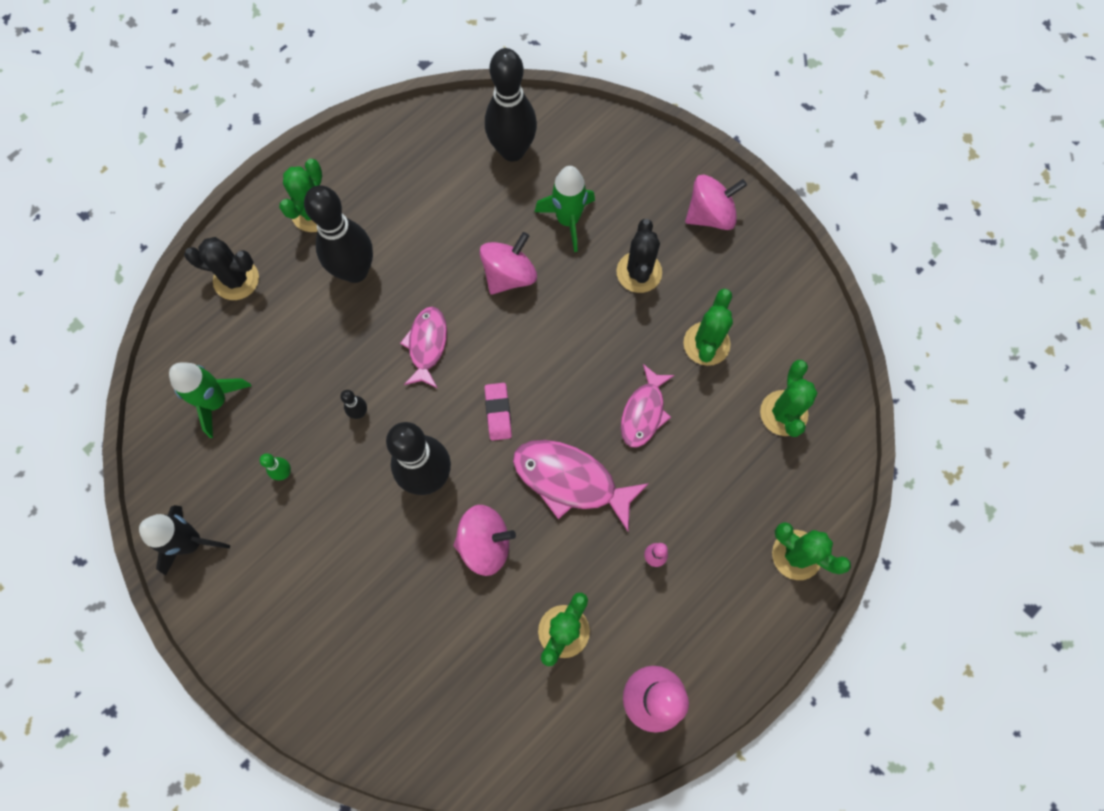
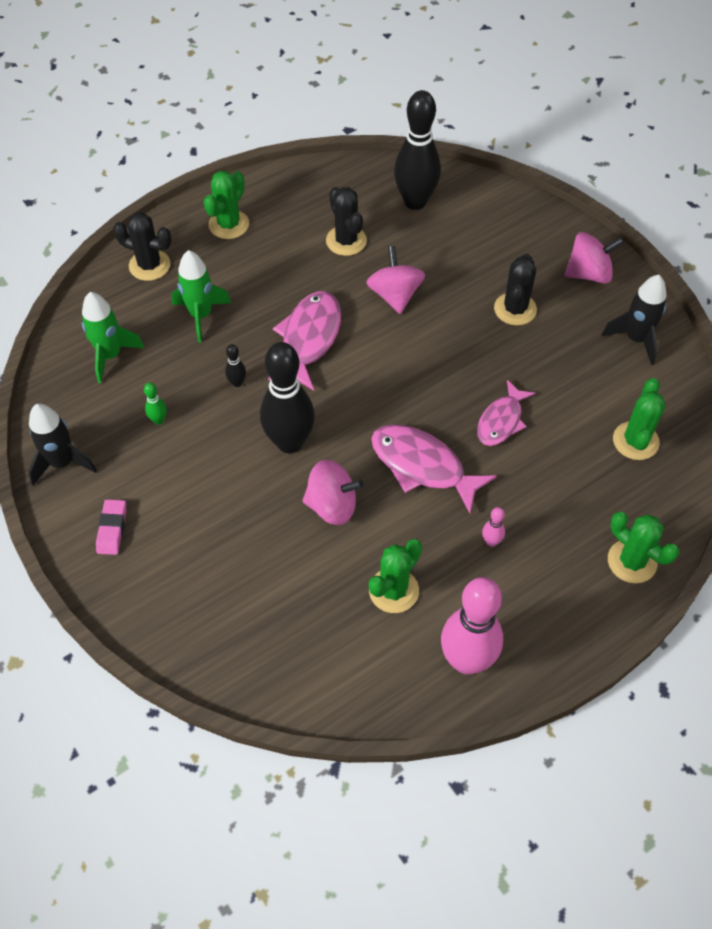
camera: 10 degrees right, 15 degrees down
(355, 271) = (256, 273): black bowling pin -> none
(427, 345) = (309, 339): pink fish -> pink fish, size x1.52
(445, 214) = (346, 241): none -> black cactus
(498, 413) = (364, 401): pink eraser -> pink eraser (112, 529)
(509, 275) = (395, 295): pink spinning top -> pink spinning top turned 60 degrees counterclockwise
(568, 220) = (456, 260): green rocket -> green rocket (201, 315)
(706, 344) = (569, 374): green cactus -> none
(769, 289) = (636, 339): none -> black rocket

